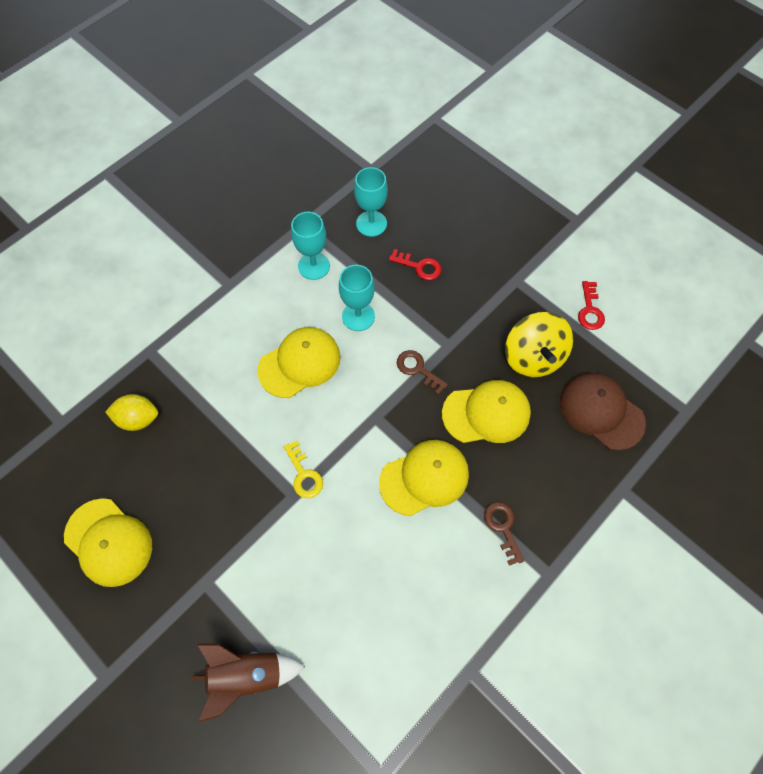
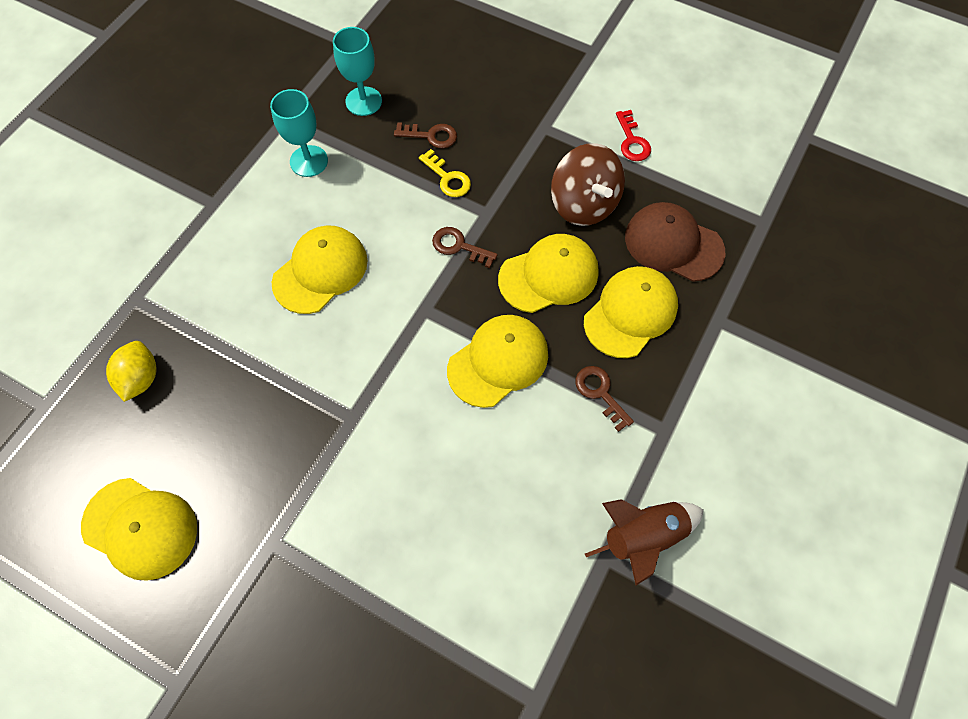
camera: 15 degrees left, 0 degrees up
(138, 418) = (141, 378): yellow lemon -> yellow lemon turned 75 degrees counterclockwise
(247, 675) = (350, 633): brown rocket -> brown rocket (643, 537)
(304, 475) = (358, 392): yellow key -> yellow key (448, 178)
(358, 316) = (375, 204): turquoise goblet -> none
(419, 266) = (431, 136): red key -> brown key
(533, 357) = (584, 204): yellow spinning top -> brown spinning top
(547, 464) = (630, 313): none -> yellow cap

